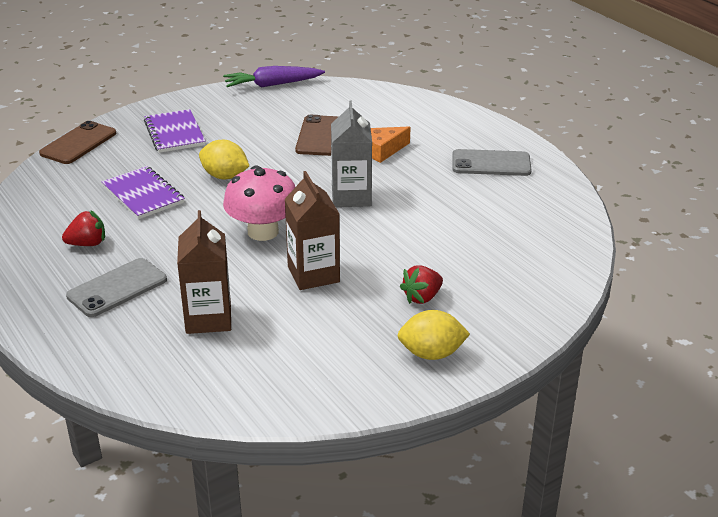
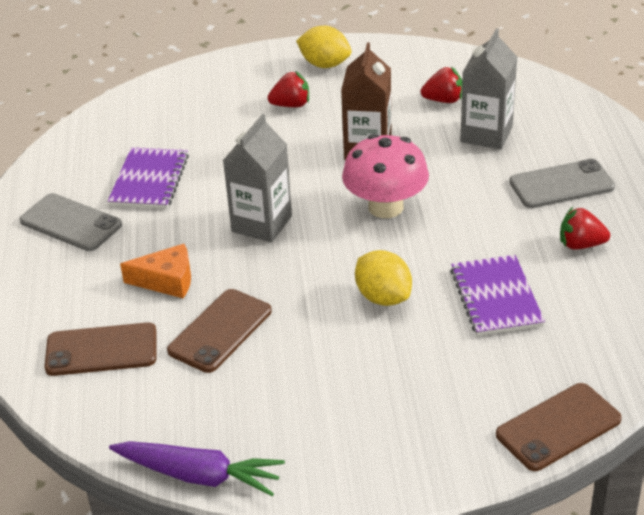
camera: 150 degrees left, 5 degrees up
(175, 133) = (409, 403): purple notebook -> purple notebook (149, 180)
(208, 318) = (486, 134): brown carton -> grey carton
(272, 345) = (443, 100): none -> red strawberry
(382, 113) = (101, 350): none -> brown phone

